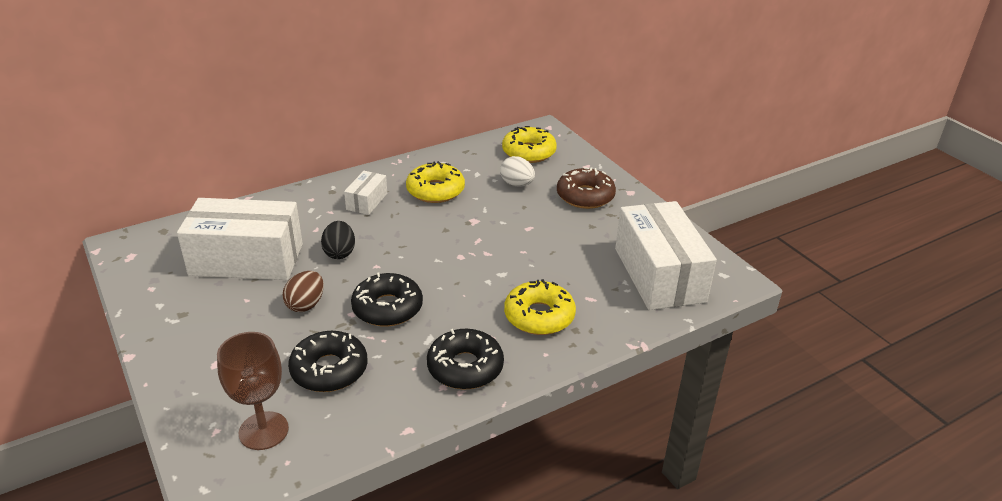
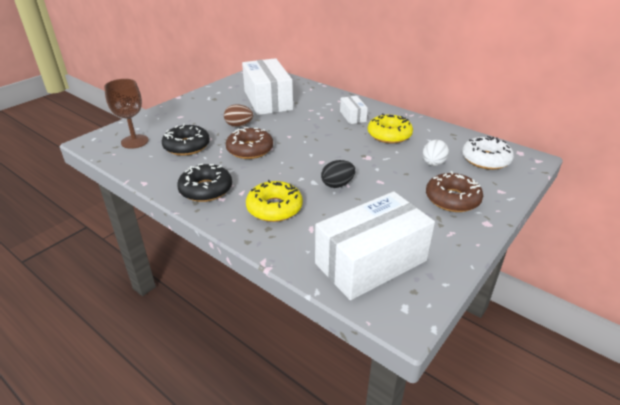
camera: 70 degrees right, 0 degrees up
(339, 253) = (293, 122): black egg -> black egg (337, 184)
(367, 201) = (352, 116): white box -> white box turned 75 degrees clockwise
(387, 308) = (250, 149): black donut -> brown donut
(529, 152) = (485, 159): yellow donut -> white donut

